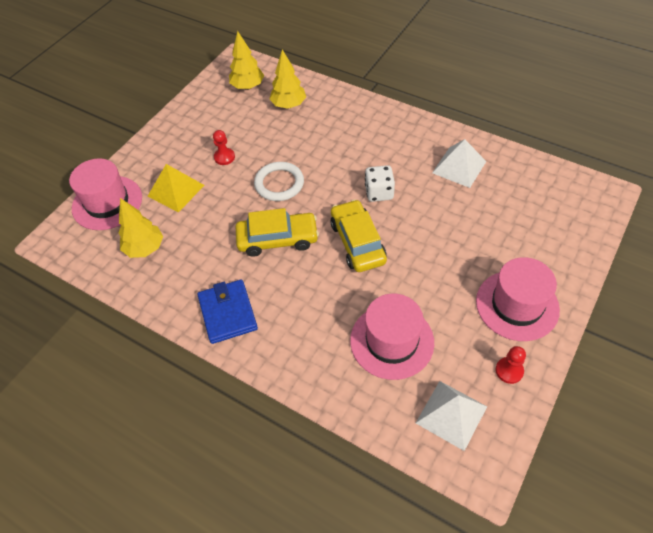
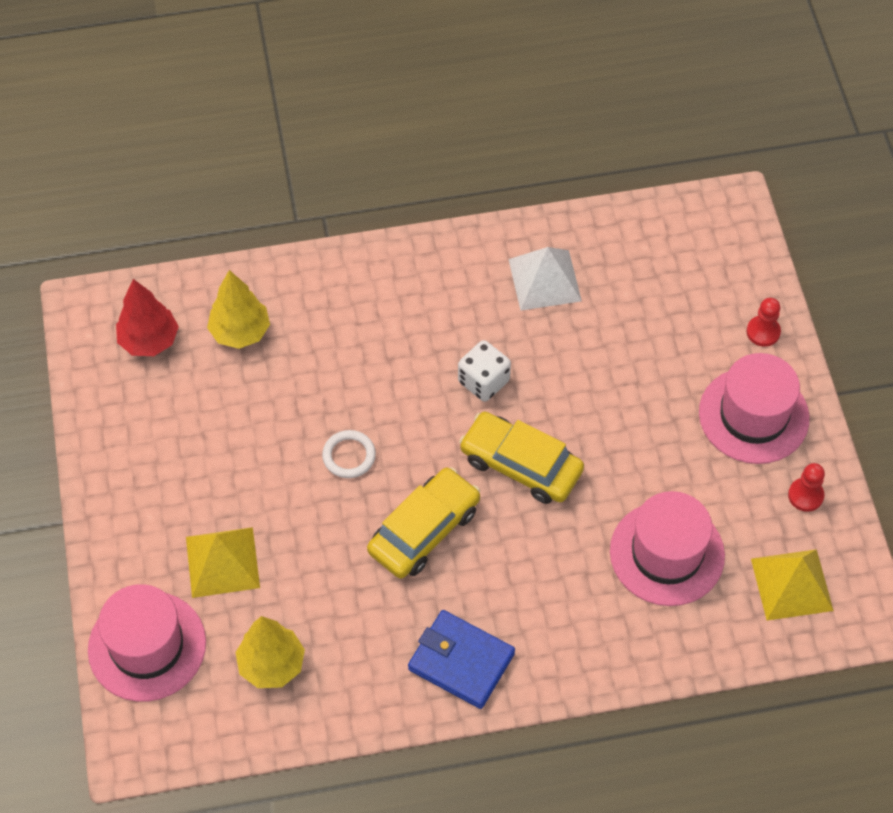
camera: 45 degrees left, 5 degrees up
(224, 157) = (235, 470): red pawn -> red pawn (763, 332)
(248, 86) = (149, 341): yellow tree -> red tree
(279, 184) = (349, 456): white ring -> white ring, size x0.67
(451, 414) = (791, 584): white pyramid -> yellow pyramid

